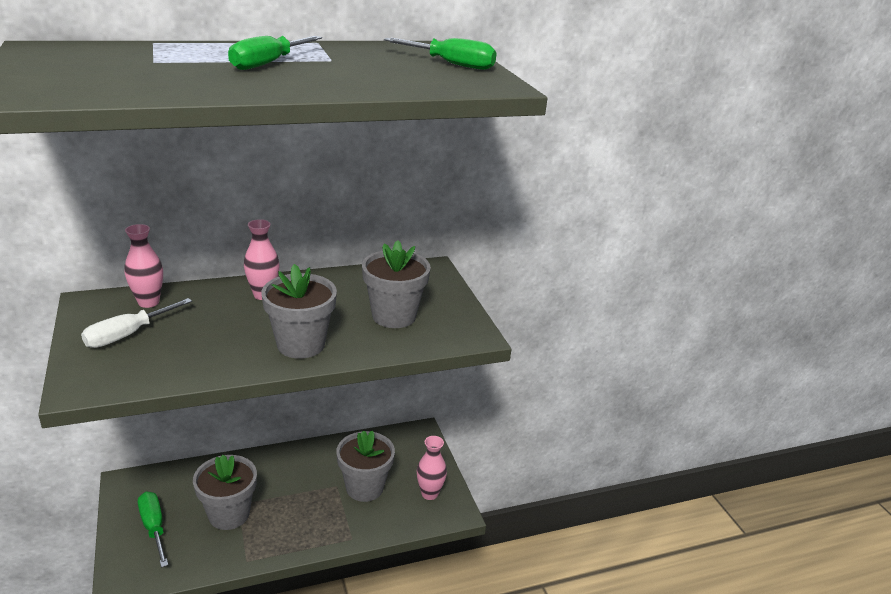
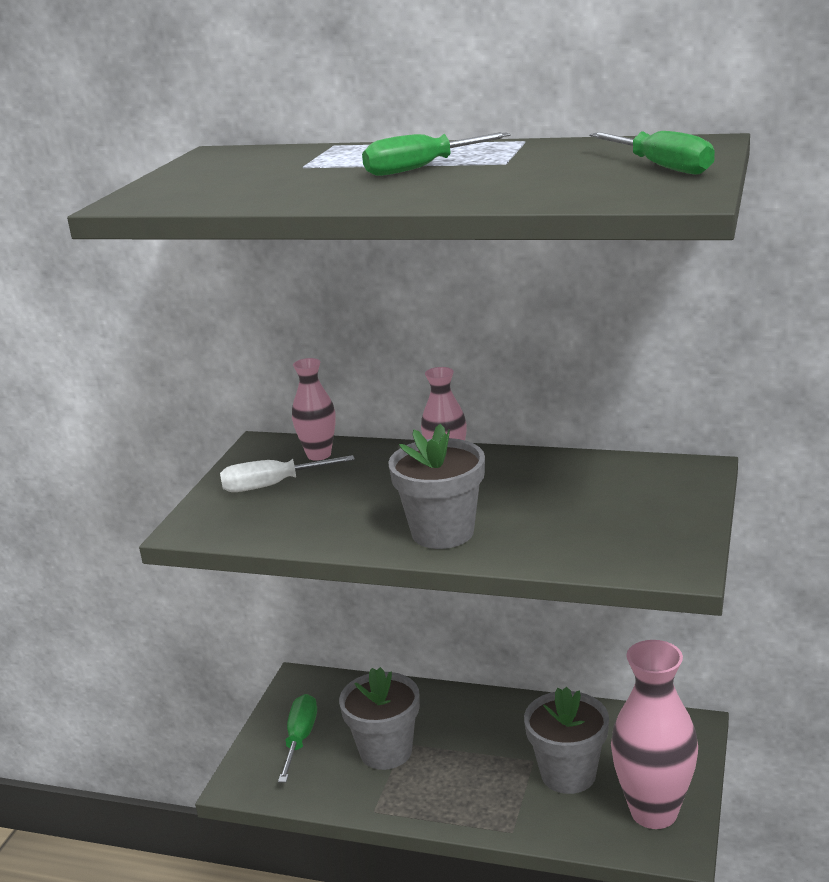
camera: 40 degrees right, 5 degrees down
(394, 316) = (588, 521): grey flower pot -> none
(429, 493) = (654, 812): pink vase -> pink vase, size x1.82

